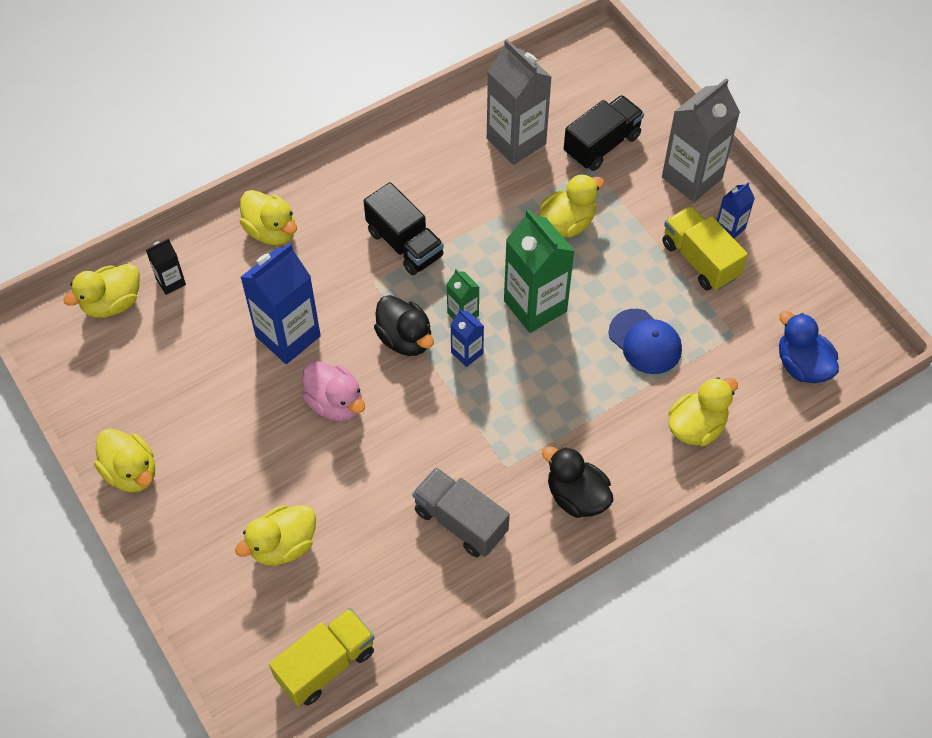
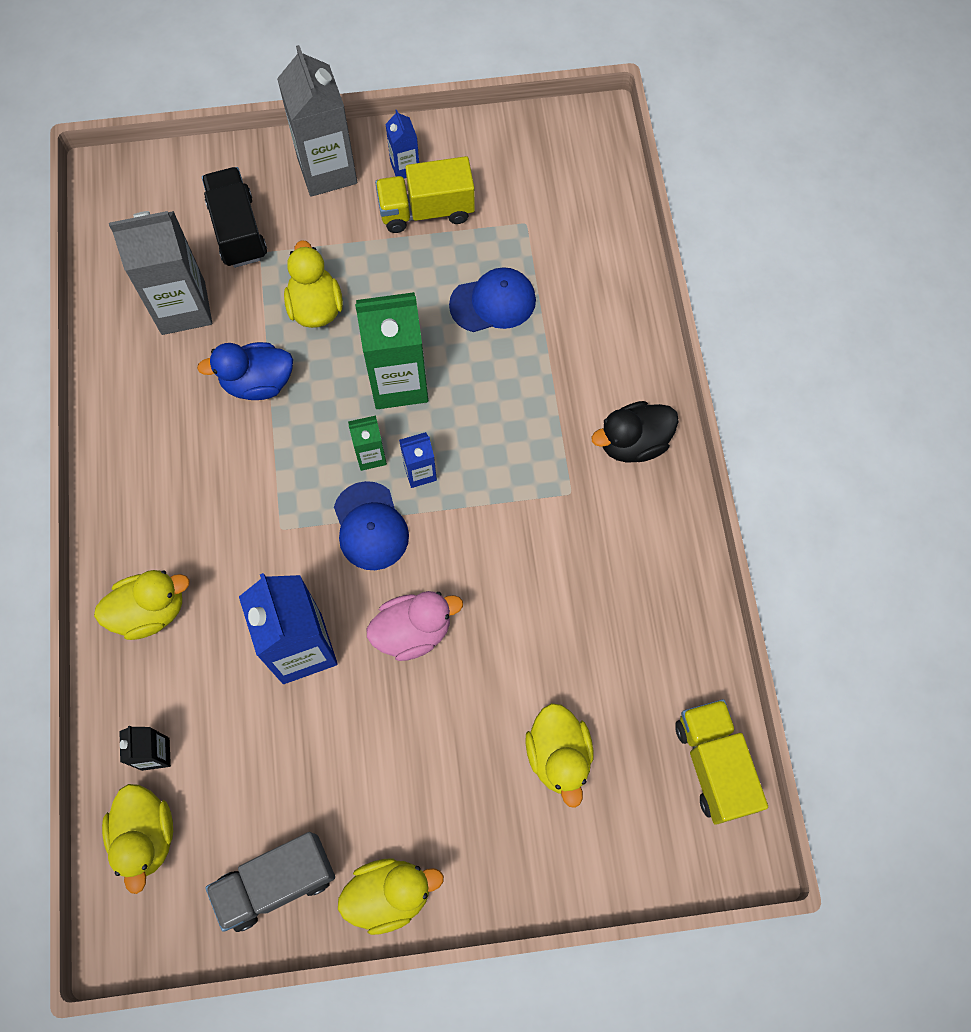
camera: 65 degrees left, 10 degrees up
(405, 244) = (250, 476): black truck -> none
(405, 339) = (370, 526): black duck -> blue cap
(460, 521) = (611, 564): grey truck -> grey truck (276, 883)
(696, 427) = (608, 303): yellow duck -> none
(802, 365) = (587, 184): blue duck -> blue duck (258, 383)

